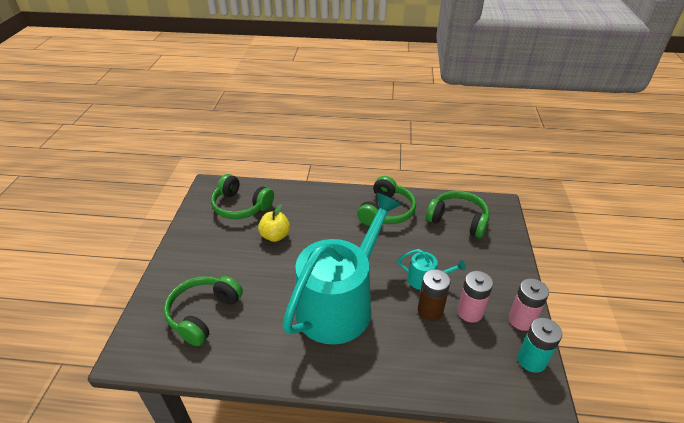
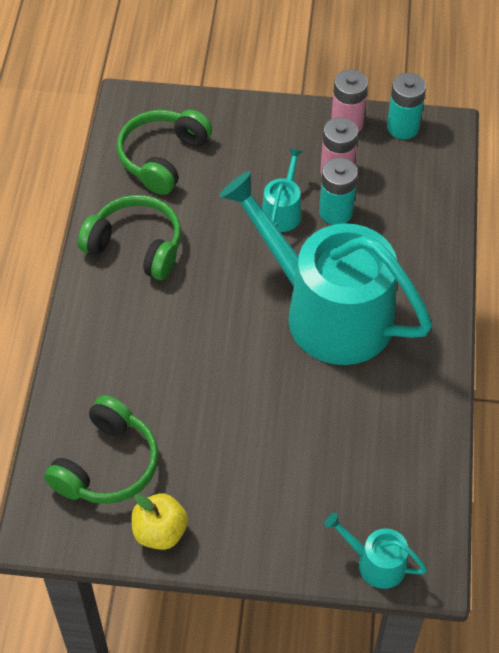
camera: 90 degrees left, 15 degrees up
(142, 324) = (375, 563): none -> turquoise watering can
(203, 314) = (352, 482): green headphones -> none
(275, 236) = (189, 402): yellow apple -> yellow apple (160, 532)
(430, 310) = (336, 212): brown battery -> turquoise battery

